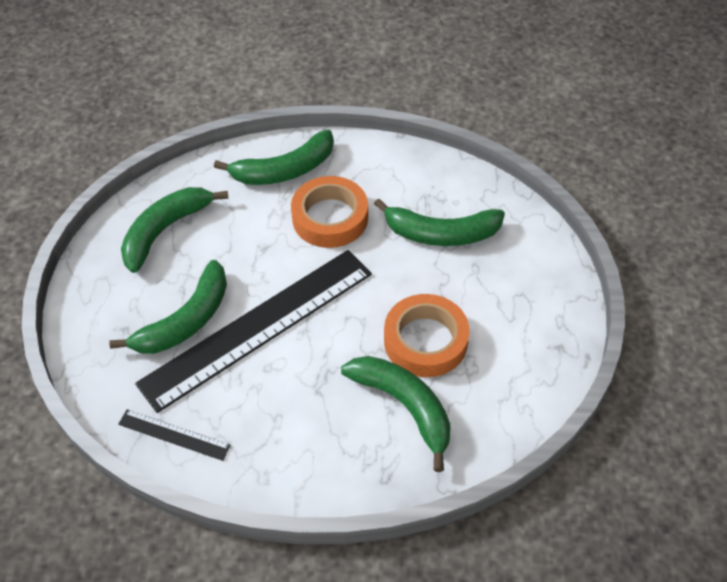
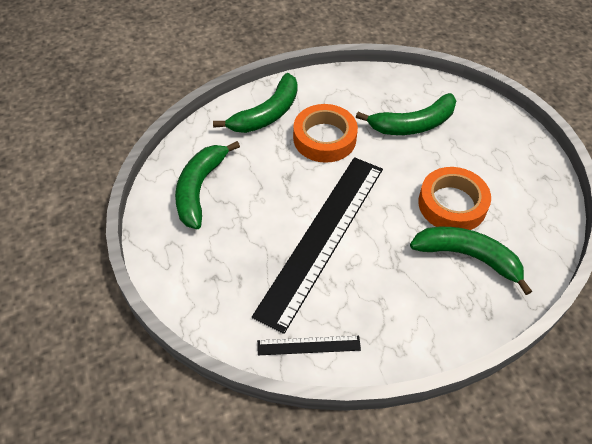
camera: 25 degrees left, 0 degrees up
(186, 320) = (261, 252): green banana -> none

